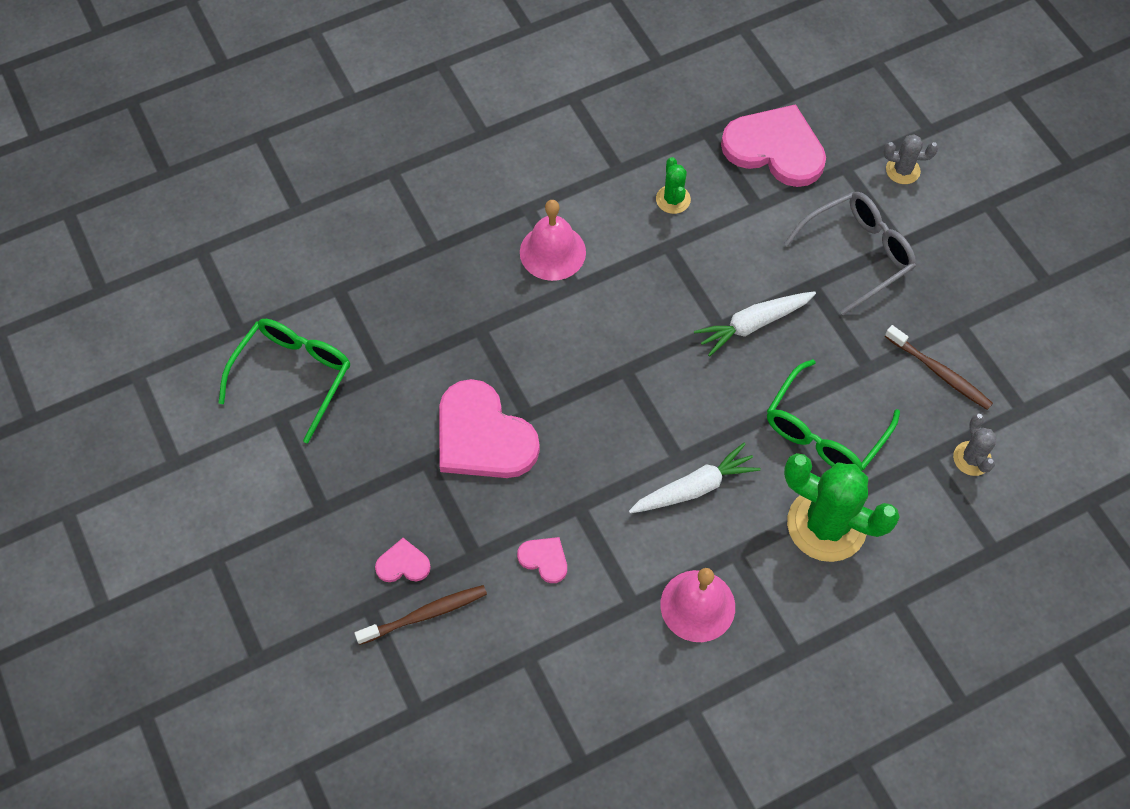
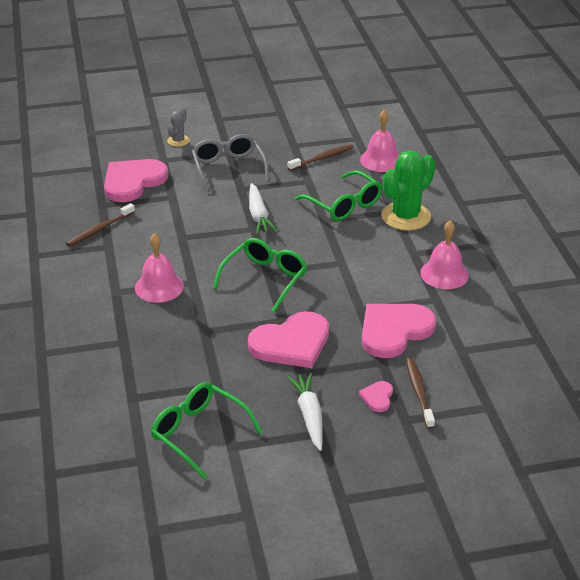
camera: 75 degrees left, 25 degrees down
(544, 559) = (394, 331): pink heart -> pink heart, size x2.25
(609, 370) = (265, 279): none -> green glasses
(650, 147) = (99, 230): none -> brown toothbrush
(673, 199) = (147, 228): green cactus -> none
(694, 488) = (364, 260): white carrot -> white carrot (309, 416)
(972, 458) = (381, 160): grey cactus -> pink bell

